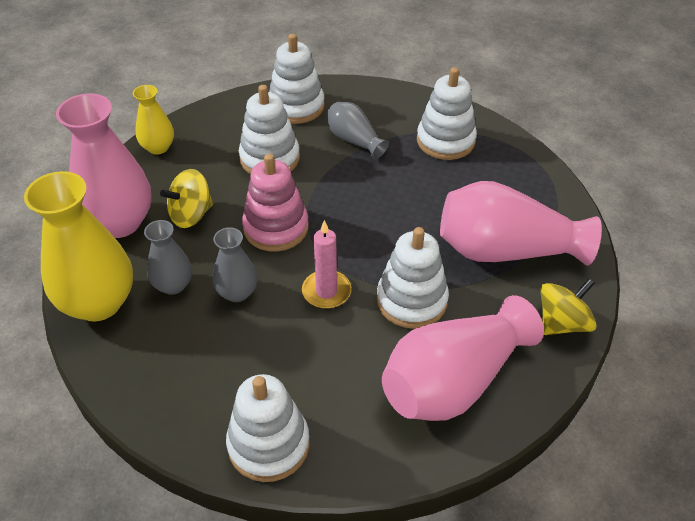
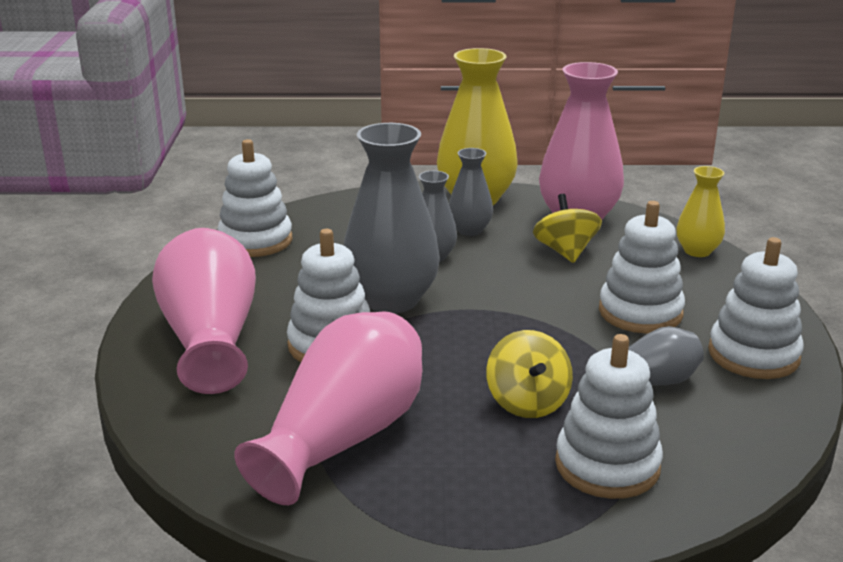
camera: 115 degrees right, 20 degrees down
(276, 228) = (510, 292): pink stacking toy -> none
(326, 291) = (391, 300): pink candle -> grey vase
(562, 323) = (196, 436): yellow spinning top -> yellow spinning top (527, 402)

